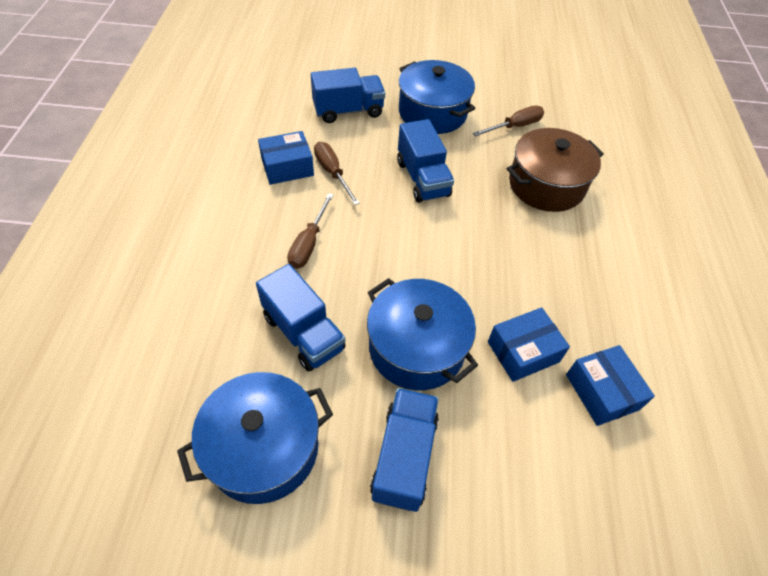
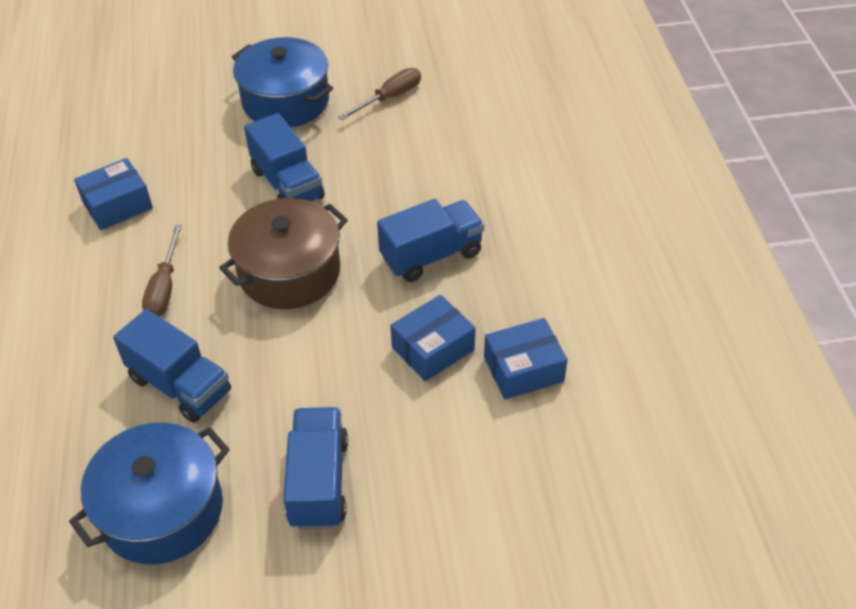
camera: 10 degrees left, 5 degrees down
(332, 173) = (175, 200): brown screwdriver -> none
(348, 111) = (179, 120): blue truck -> blue truck (431, 255)
(416, 348) = (313, 371): blue pot -> none
(546, 185) = (436, 160): brown pot -> brown pot (289, 272)
(602, 392) = (523, 369): blue box -> blue box turned 75 degrees counterclockwise

